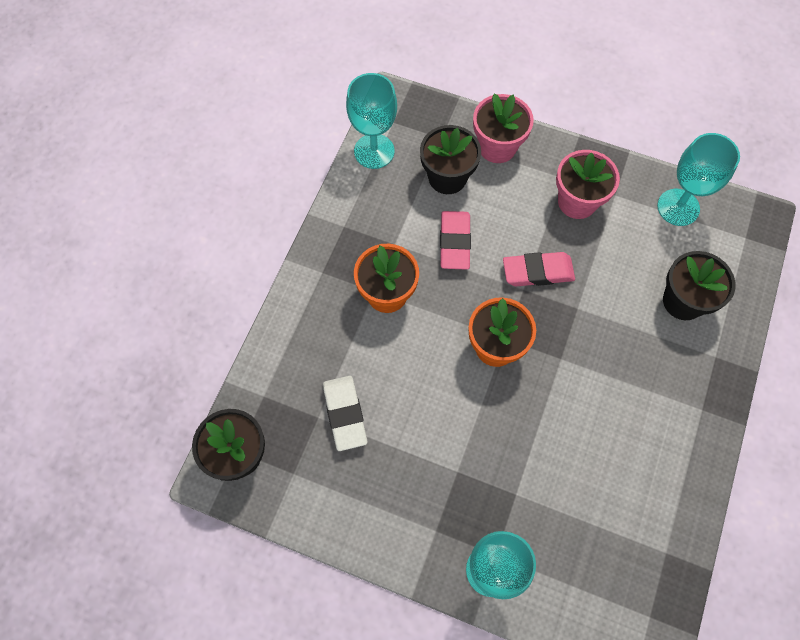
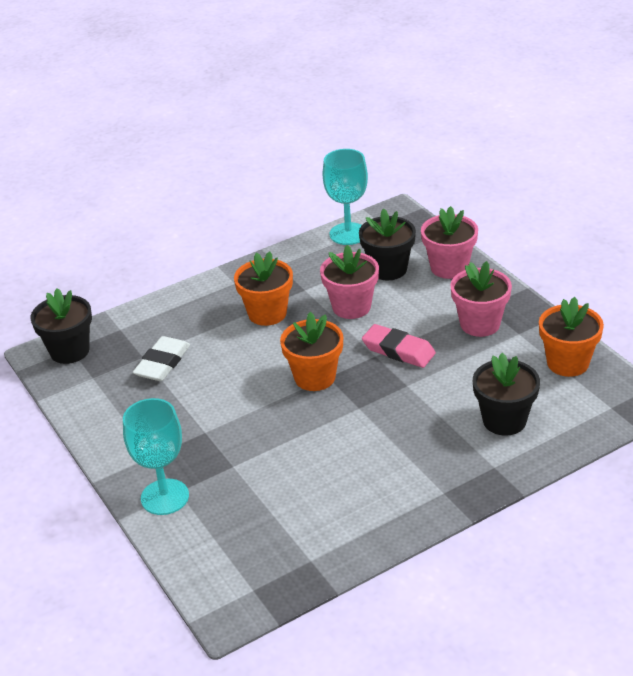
camera: 40 degrees right, 30 degrees down
(454, 242) = (351, 307): pink eraser -> pink flower pot
(678, 207) = (567, 363): turquoise goblet -> orange flower pot

